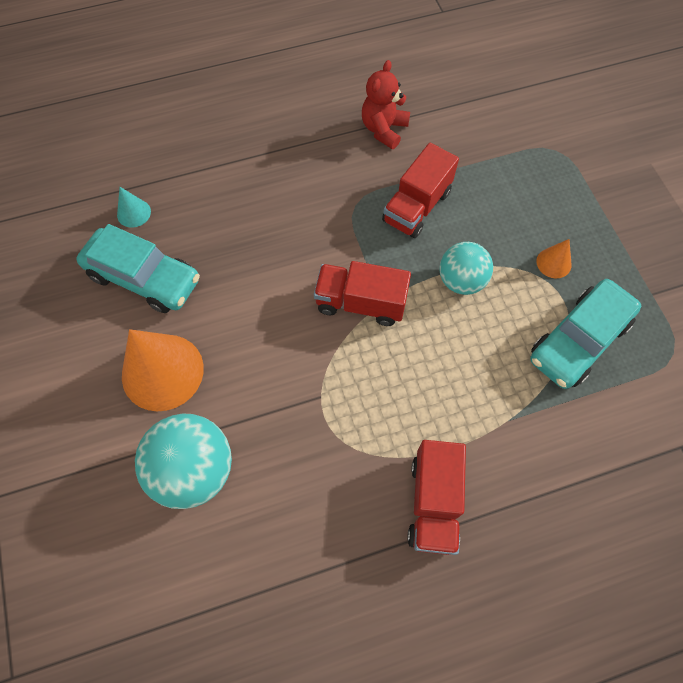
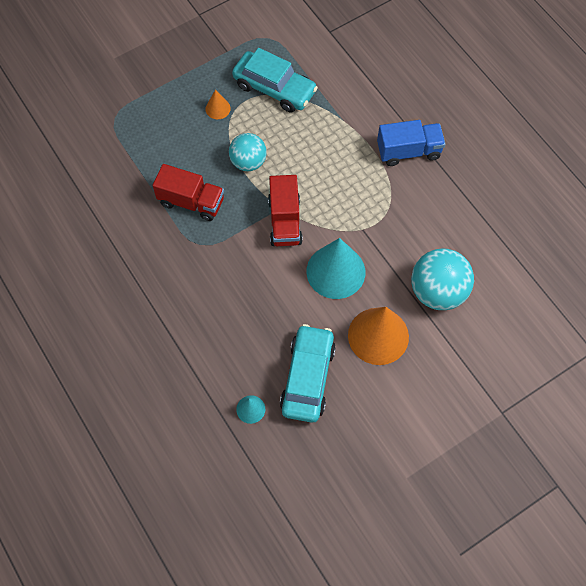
camera: 105 degrees left, 0 degrees up
(269, 345) = (335, 271): none -> turquoise cone
(384, 129) = (119, 240): red teddy bear -> none
(433, 502) = (408, 151): red truck -> blue truck

